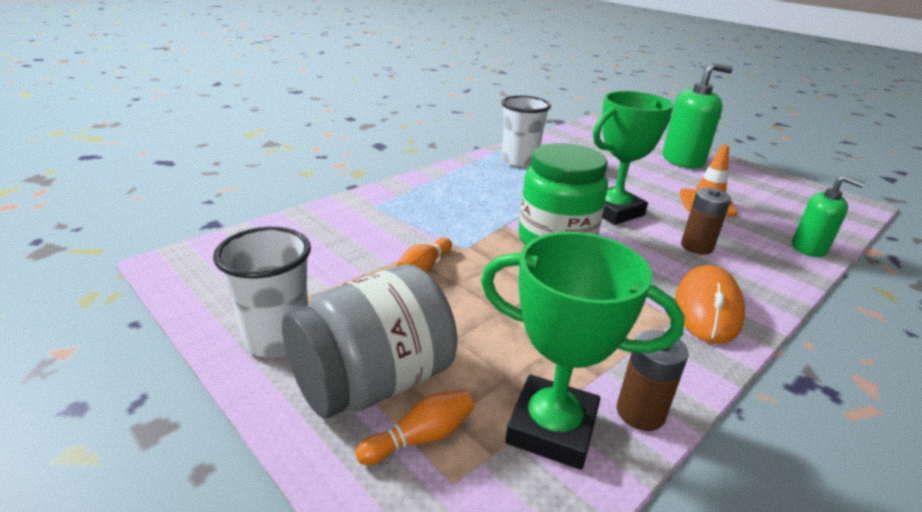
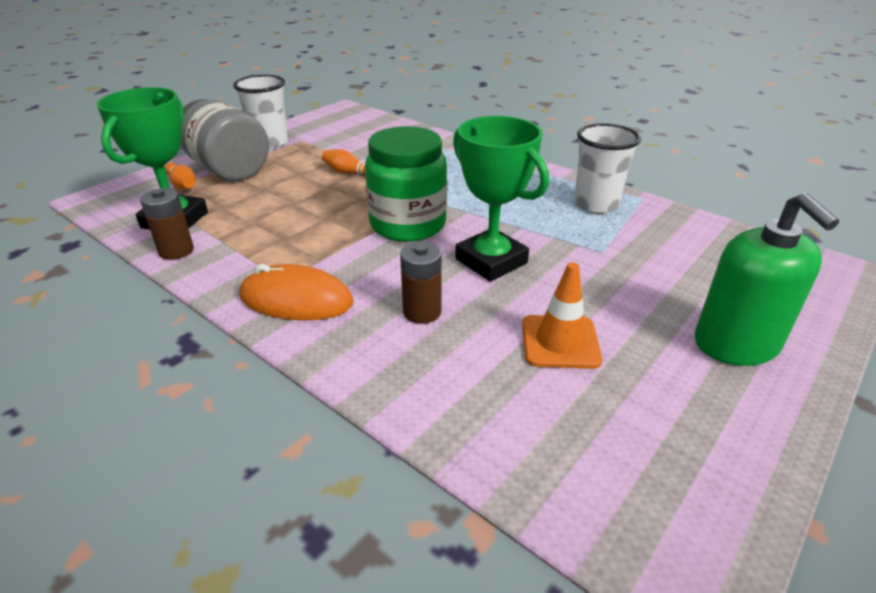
camera: 85 degrees right, 5 degrees up
(809, 248) = (449, 422): green soap dispenser -> none

